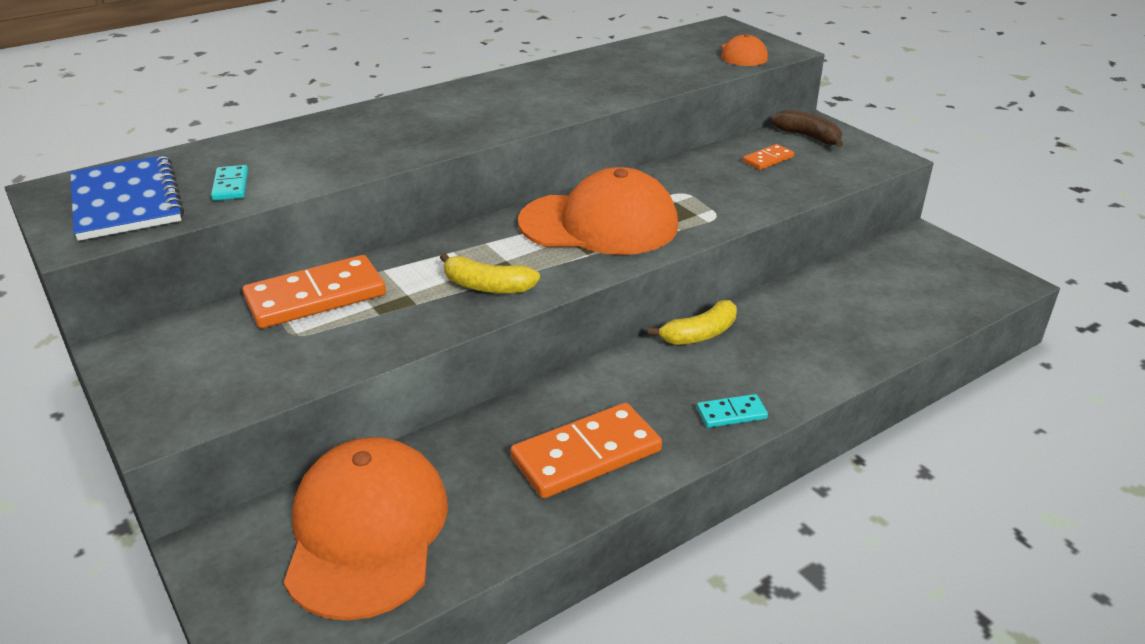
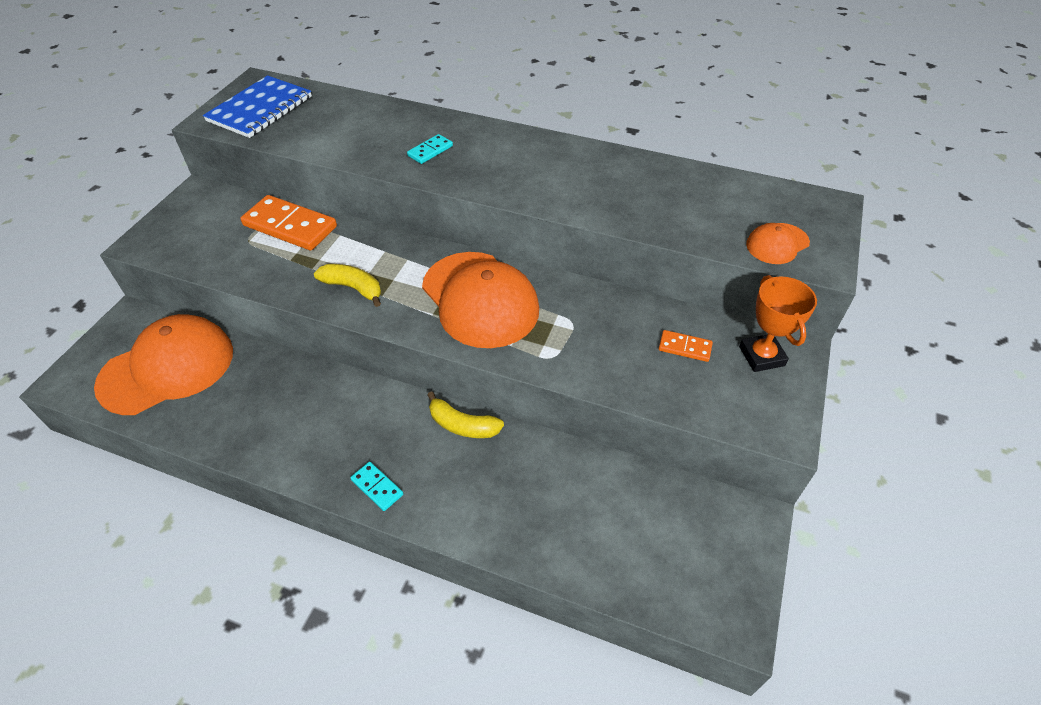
camera: 55 degrees right, 15 degrees up
(231, 186) = (304, 130): turquoise domino -> turquoise domino (430, 151)
(487, 286) = (353, 288): yellow banana -> yellow banana turned 135 degrees clockwise
(586, 455) = (285, 429): orange domino -> none
(808, 137) = (761, 356): brown banana -> orange trophy

